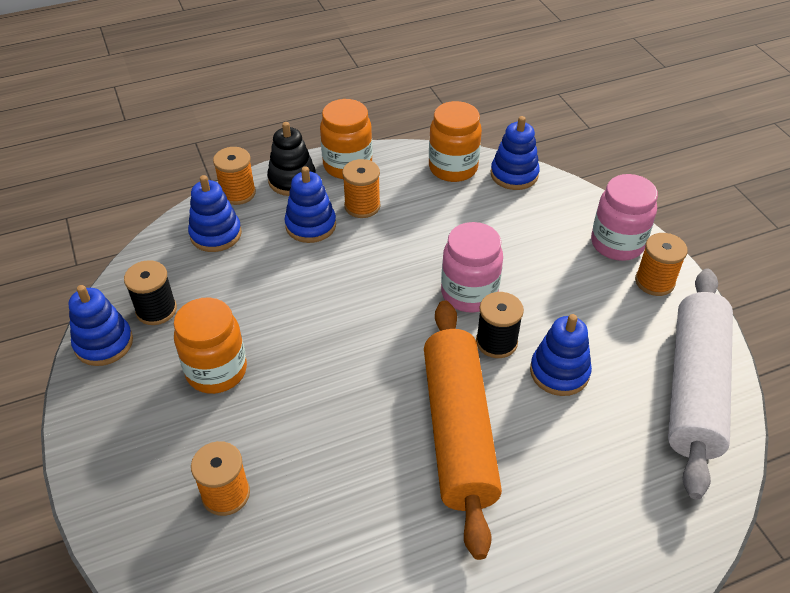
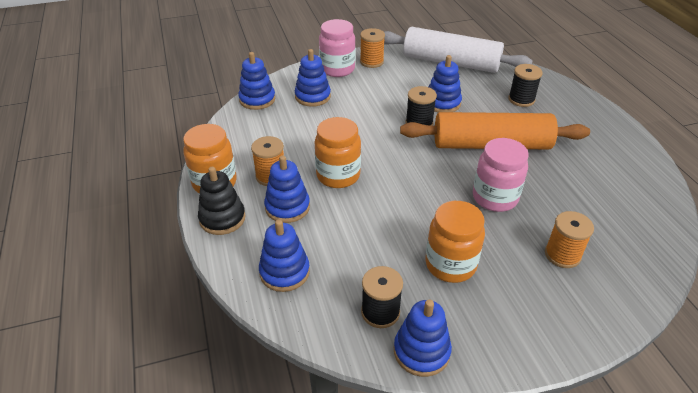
camera: 85 degrees left, 5 degrees down
(238, 193) = (229, 257): orange spool -> none
(453, 168) = (239, 126): orange jar -> orange jar (338, 175)
(469, 293) = (375, 130): pink jar -> pink jar (495, 198)
(535, 224) = (312, 96): none -> blue stacking toy
(602, 488) = (521, 99): none -> black spool

